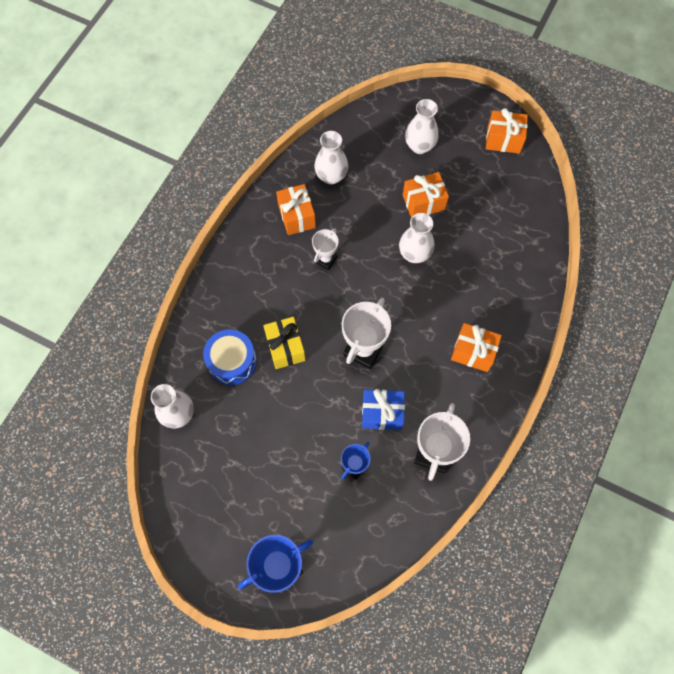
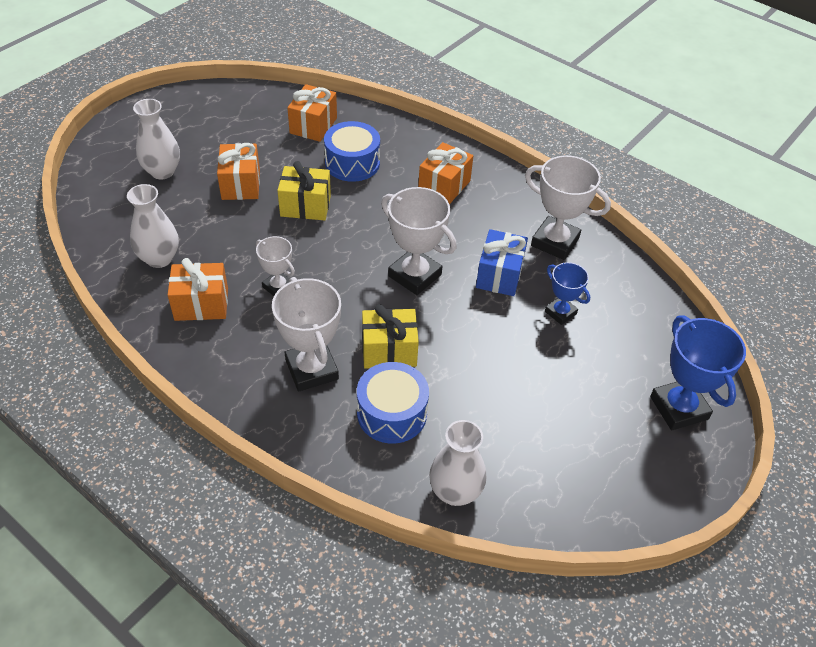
camera: 80 degrees left, 20 degrees down
(257, 301) = (311, 369): none -> white trophy
(414, 254) = (305, 206): white vase -> yellow gift
(477, 274) = (352, 163): none -> blue drum
(503, 140) = (193, 106): orange gift -> orange gift (313, 125)

